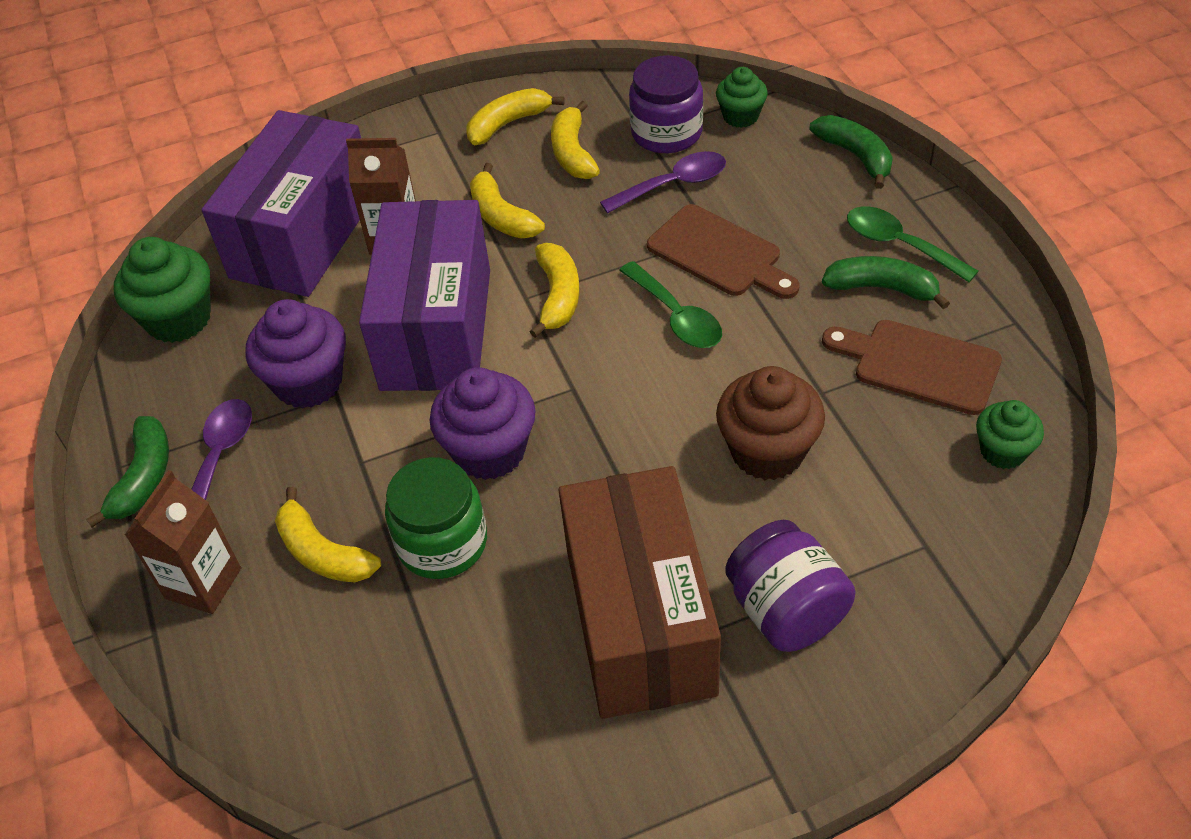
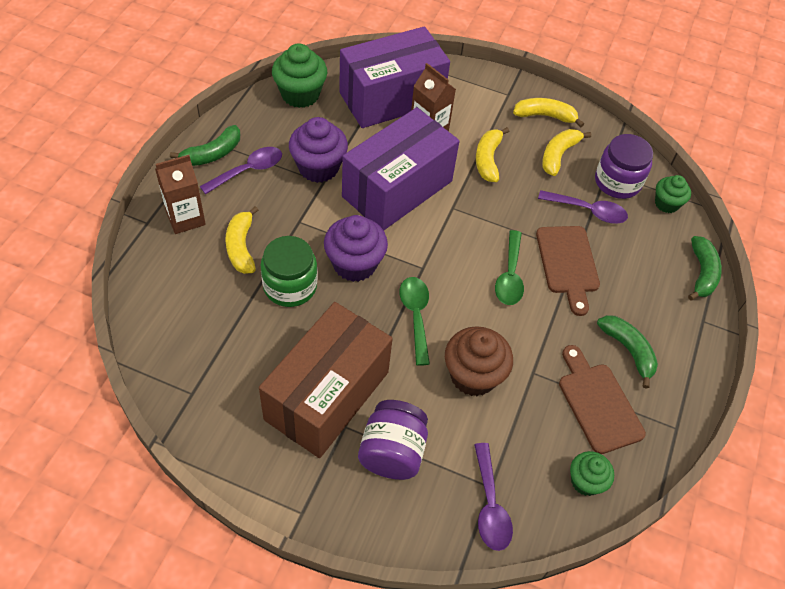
camera: 35 degrees right, 5 degrees up
(558, 296) = (467, 219): yellow banana -> none
(899, 245) = (666, 337): green spoon -> green spoon (415, 316)
(949, 565) = (490, 505): none -> purple spoon

